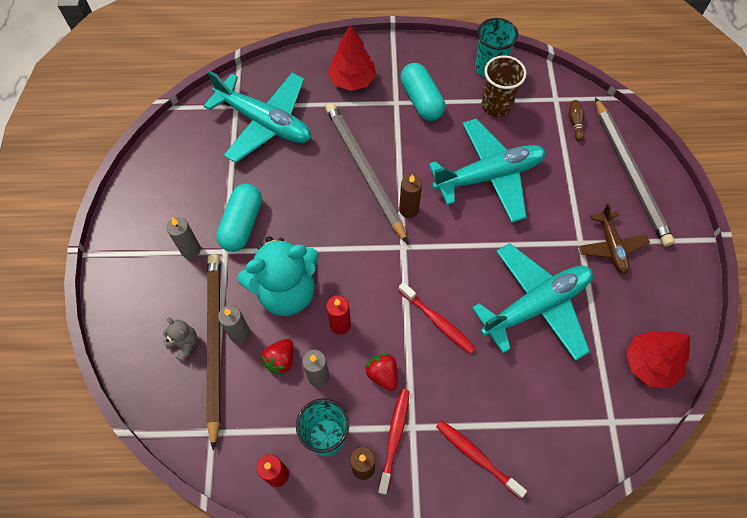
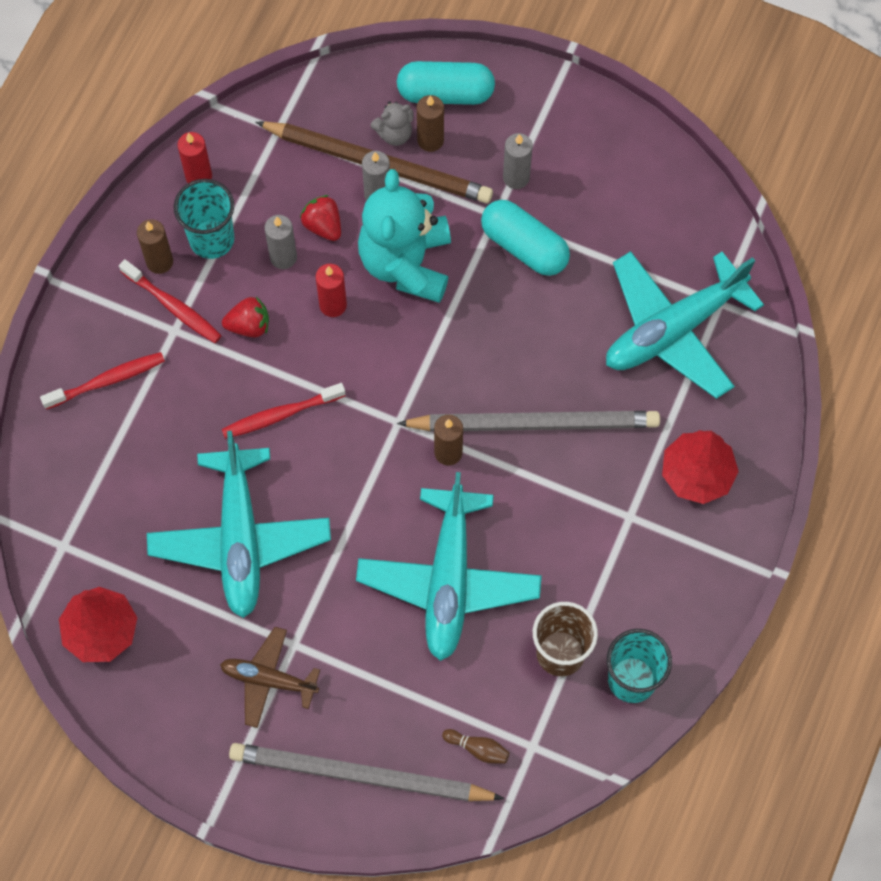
camera: 115 degrees right, 5 degrees up
(181, 317) = (430, 140): none -> brown candle
(421, 100) = (617, 552): turquoise capsule -> turquoise capsule (445, 93)

